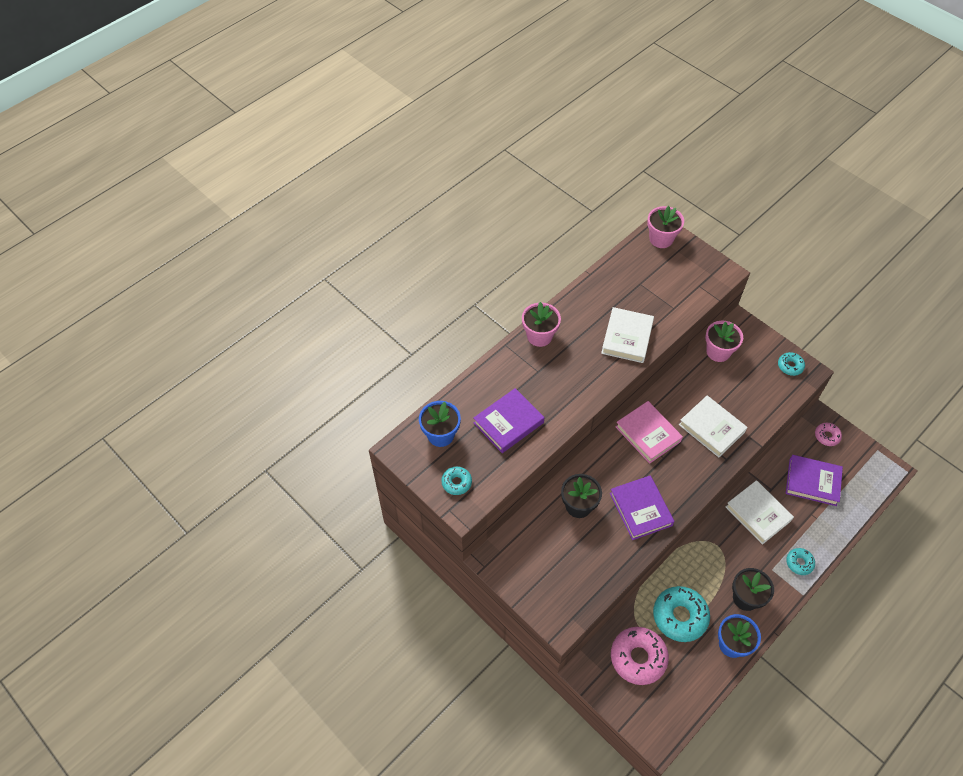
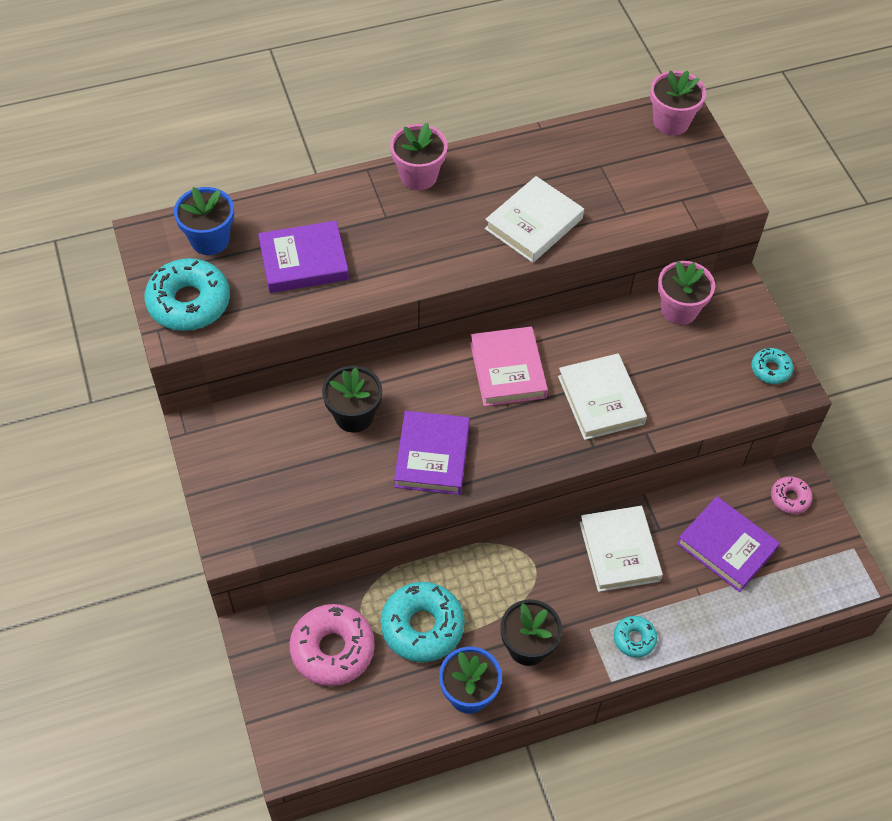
camera: 25 degrees right, 0 degrees up
(456, 483) = (189, 302): turquoise donut -> turquoise donut, size x1.93

